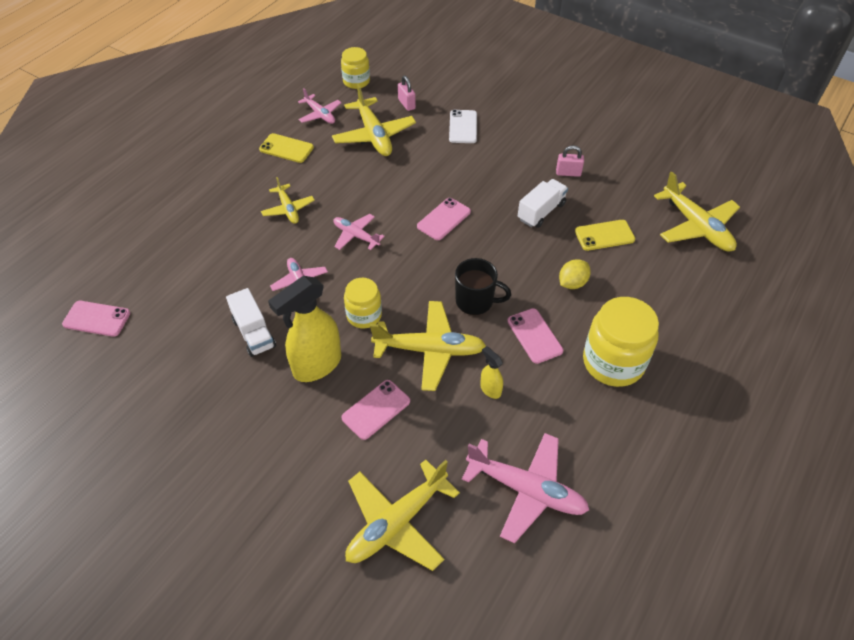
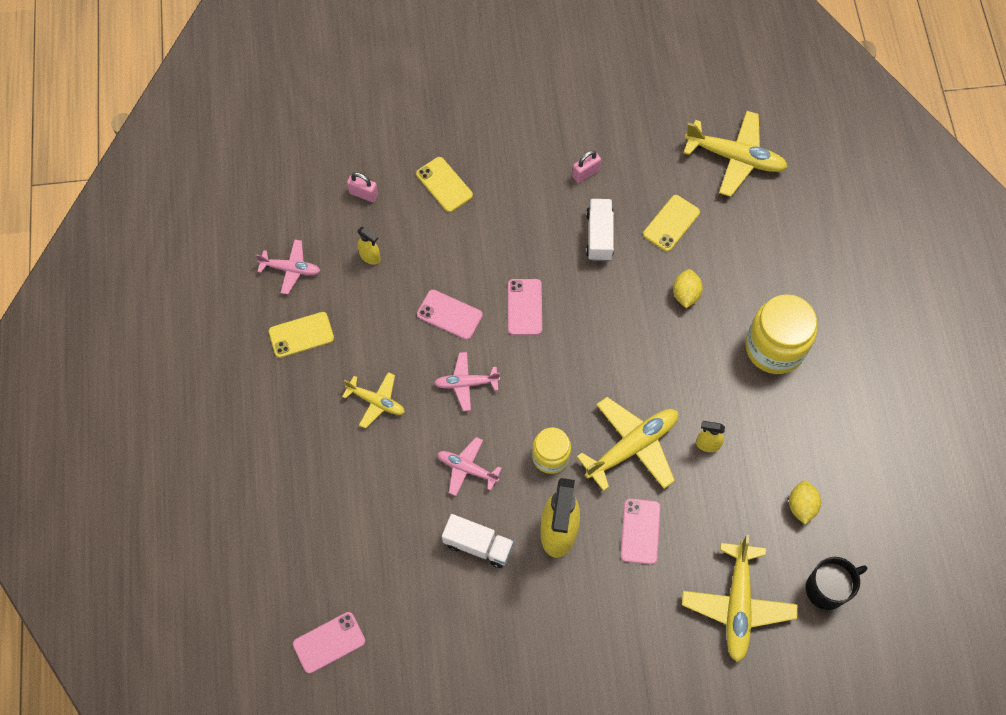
camera: 40 degrees left, 15 degrees up
(356, 81) = (284, 199): yellow jar -> none
(374, 135) = (370, 257): yellow plane -> yellow spray bottle
(463, 127) = (444, 184): white phone -> yellow phone
(475, 301) = (626, 372): black mug -> black mug (827, 589)
(526, 490) = (801, 506): pink plane -> yellow lemon
(534, 336) = (699, 369): pink phone -> pink phone (449, 314)

